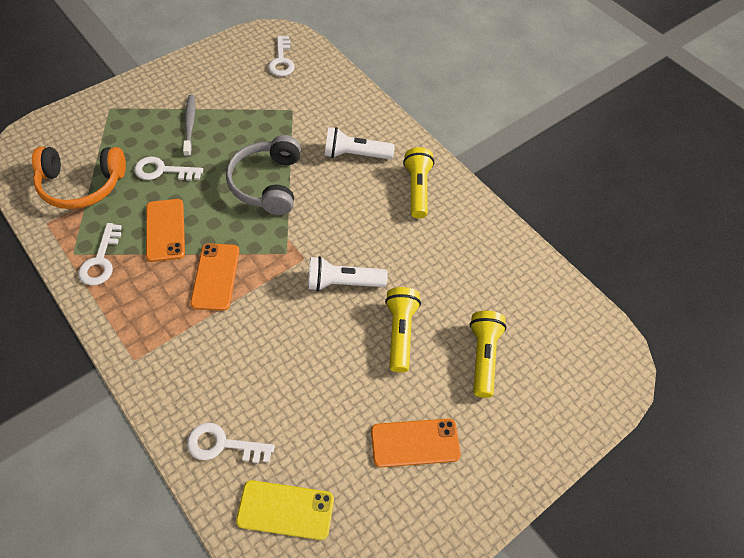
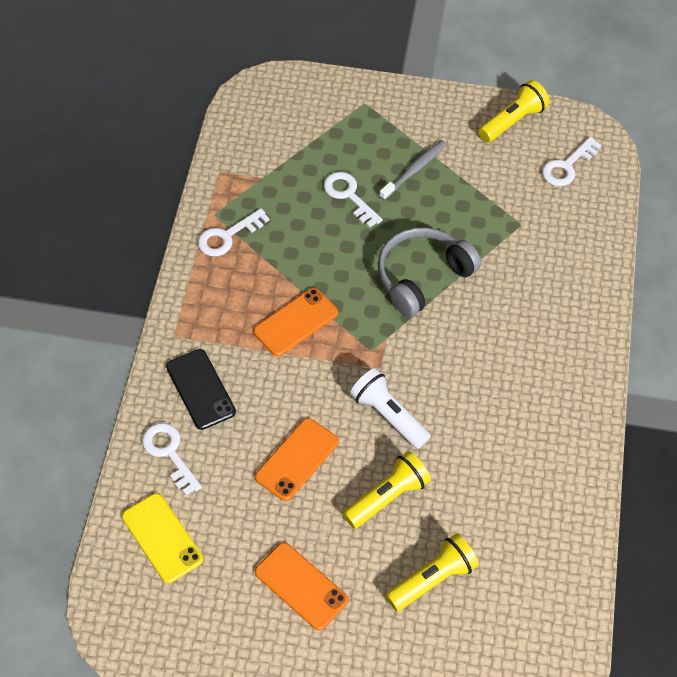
camera: 50 degrees right, 0 degrees up
(82, 185) = (275, 159): orange headphones -> none
(165, 230) = (298, 250): orange phone -> orange phone (296, 459)
(196, 379) = (200, 389): none -> black phone
(355, 154) = (530, 313): white flashlight -> none
(417, 189) = (550, 392): yellow flashlight -> yellow flashlight (512, 121)

